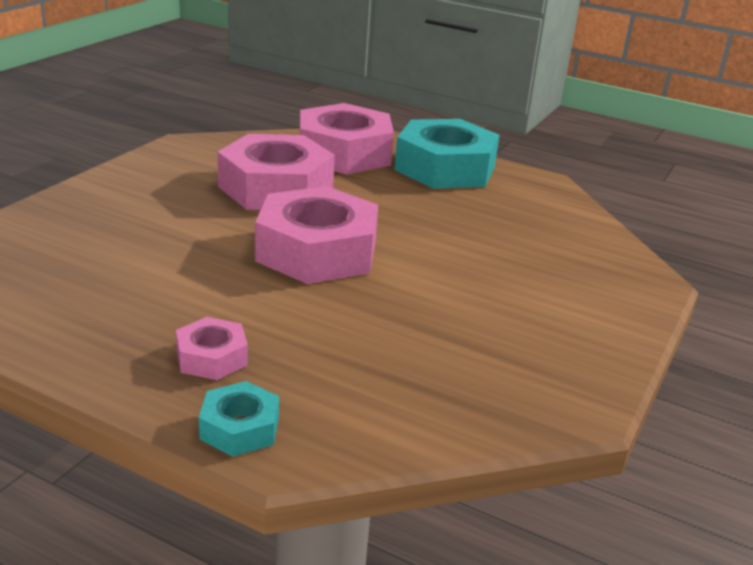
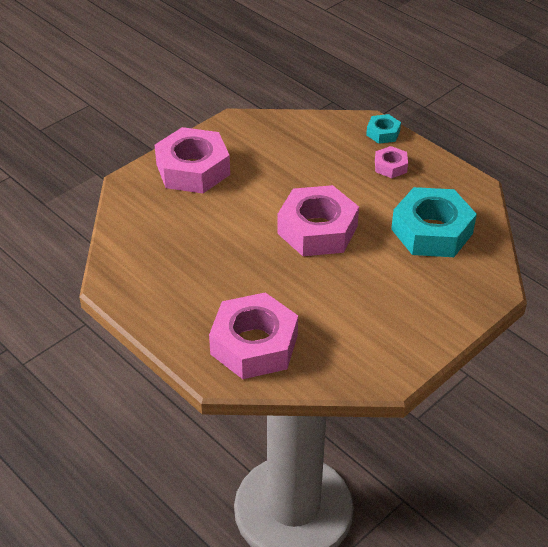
camera: 160 degrees left, 15 degrees up
(275, 188) = (326, 300): pink nut -> pink nut (193, 169)
(445, 168) = (179, 311): turquoise nut -> turquoise nut (431, 231)

